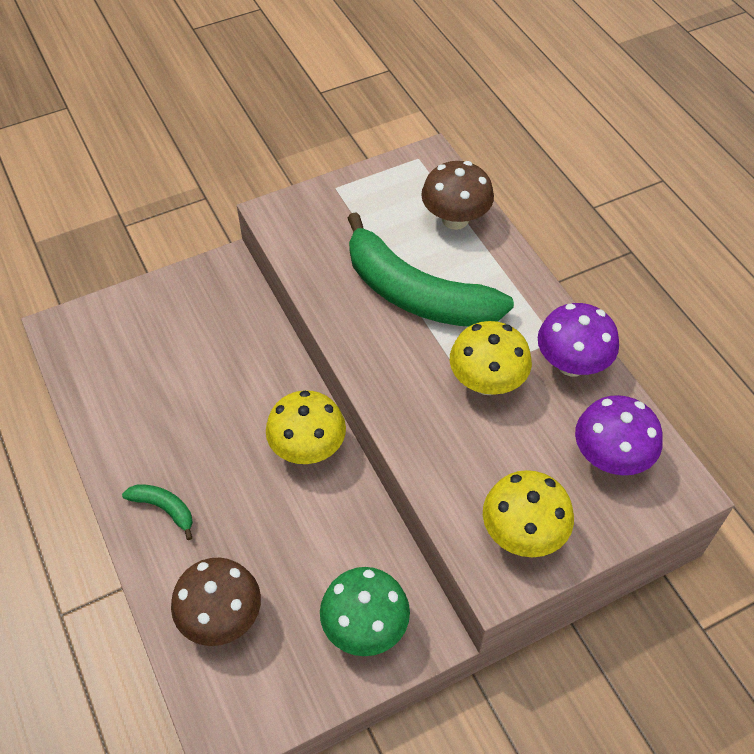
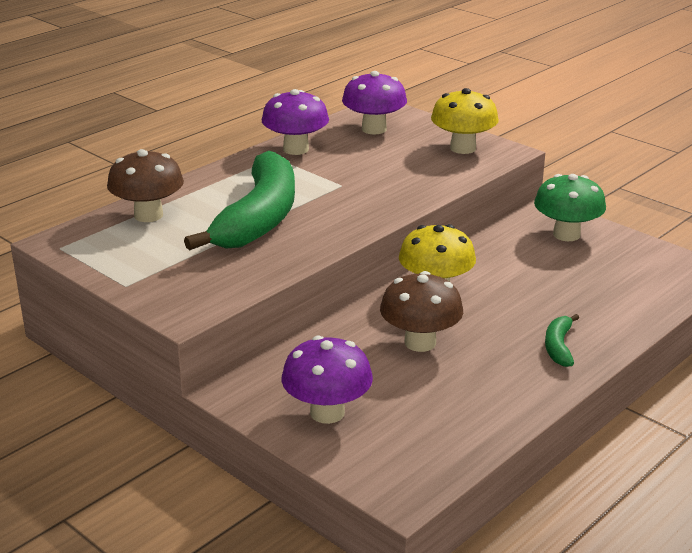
camera: 110 degrees left, 25 degrees down
(171, 313) = (327, 412): none -> purple mushroom
(221, 617) = (622, 293): brown mushroom -> brown mushroom (420, 342)
(486, 382) = (338, 176): yellow mushroom -> none

